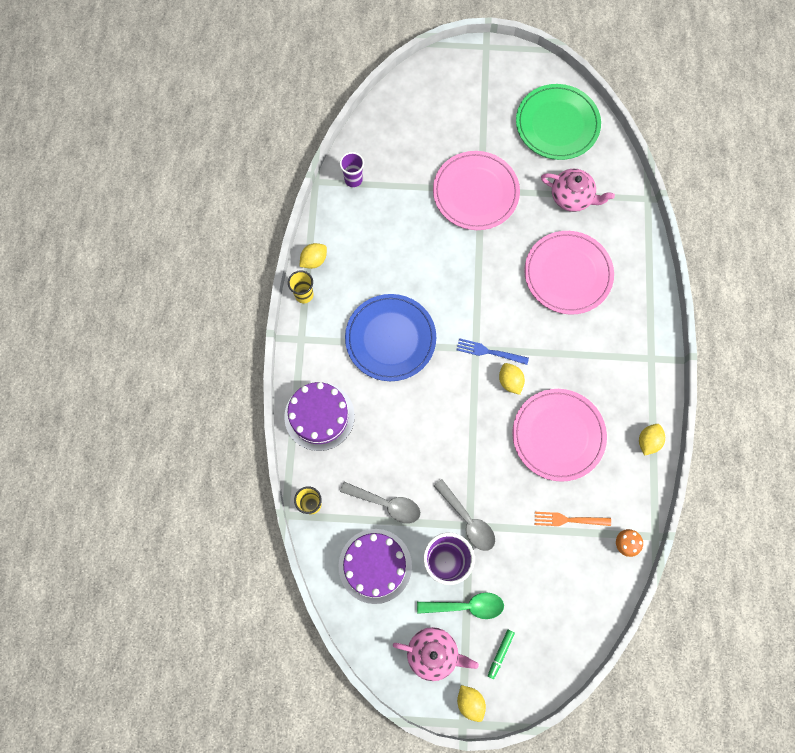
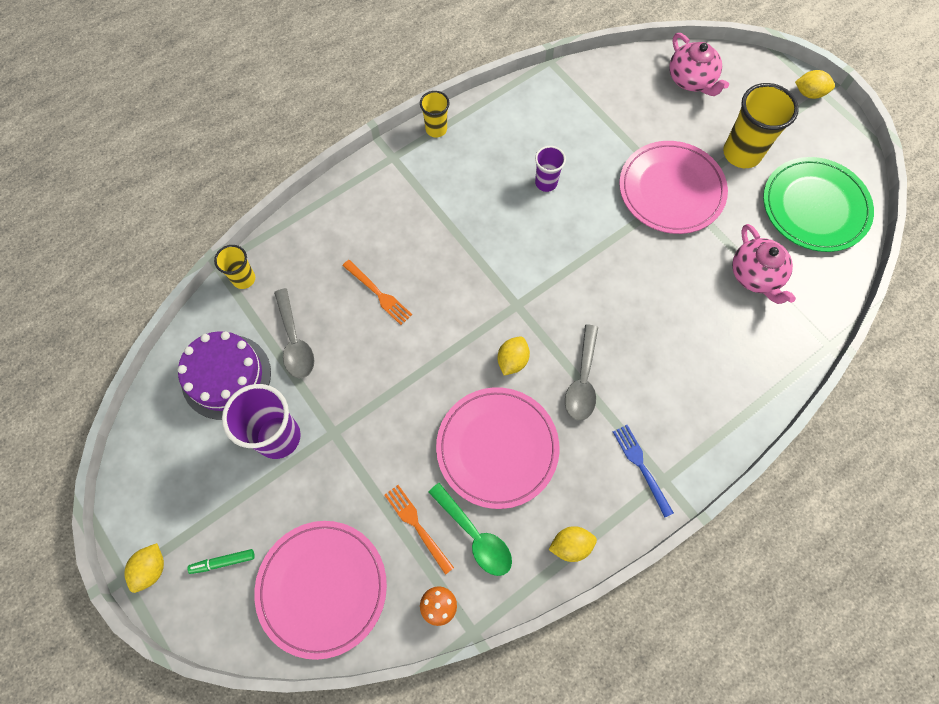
camera: 50 degrees right, 5 degrees down
(314, 260) = (475, 113): yellow lemon -> yellow lemon (809, 93)
(319, 416) = (333, 224): purple cake -> none
(353, 179) = (581, 87): purple cup -> purple cup (546, 183)
(390, 339) = (459, 226): blue plate -> none
(396, 426) = (379, 294): none -> orange fork
(433, 653) = (177, 495): pink teapot -> pink teapot (691, 80)
(466, 606) = (248, 491): green spoon -> green spoon (475, 535)
(468, 520) = (337, 427): grey spoon -> grey spoon (582, 381)
(486, 130) = (742, 153): none -> yellow cup
(489, 352) = (524, 319): blue fork -> blue fork (641, 466)
(568, 274) = (673, 331): pink plate -> pink plate (322, 588)

